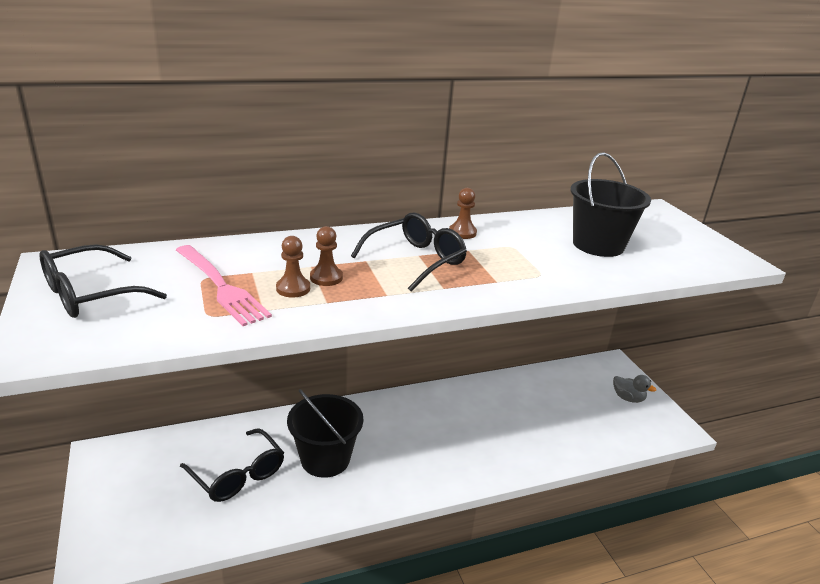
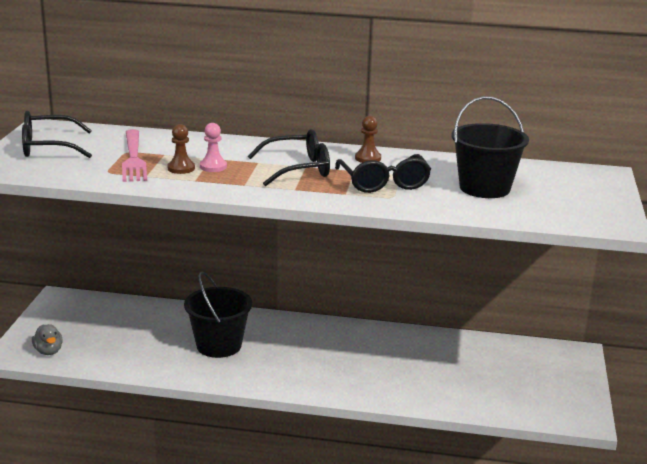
camera: 30 degrees right, 5 degrees down
(238, 475) = (144, 336): black glasses -> black glasses (384, 183)
(326, 277) = (213, 167): brown pawn -> pink pawn
(628, 398) = (557, 382): grey duck -> grey duck (48, 351)

